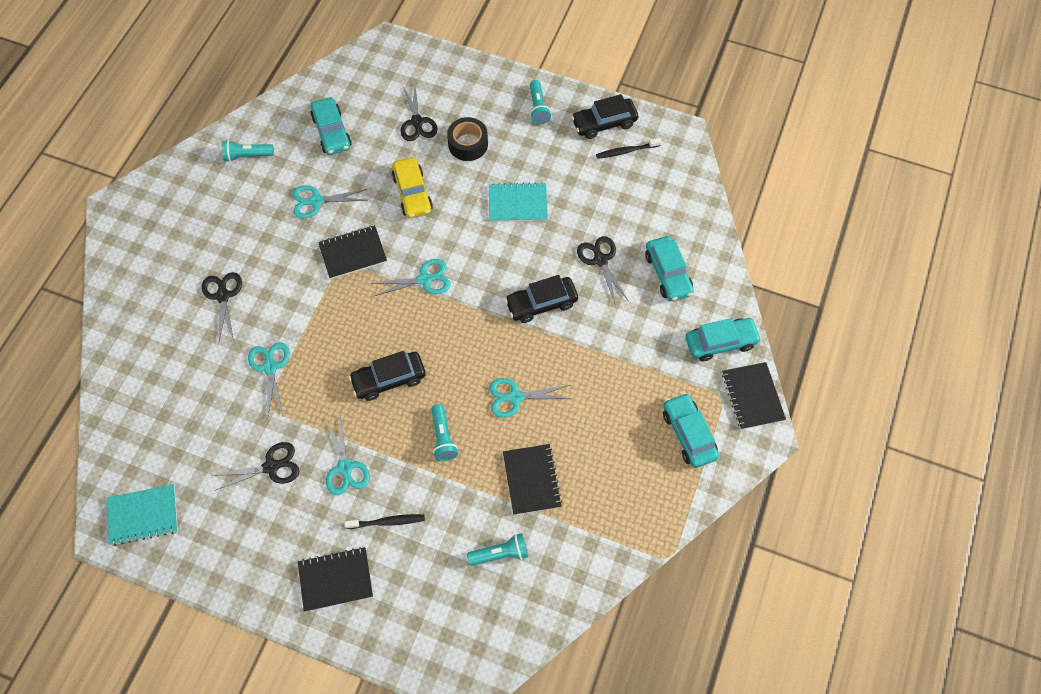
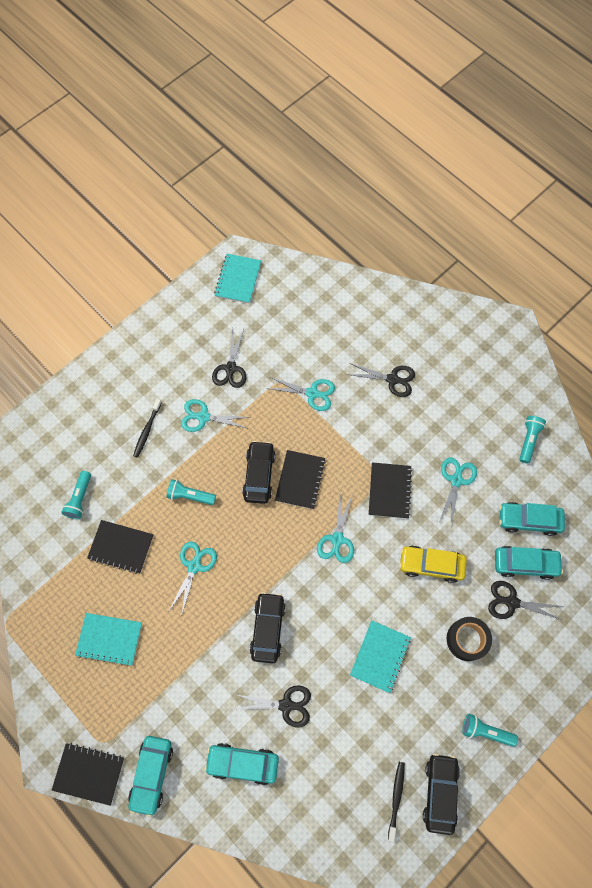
camera: 115 degrees right, 5 degrees up
(335, 579) = (126, 382): black notebook -> black notebook (300, 480)
(628, 442) = (109, 639): none -> turquoise notebook
(688, 434) = (88, 695): turquoise car -> turquoise car (525, 564)

